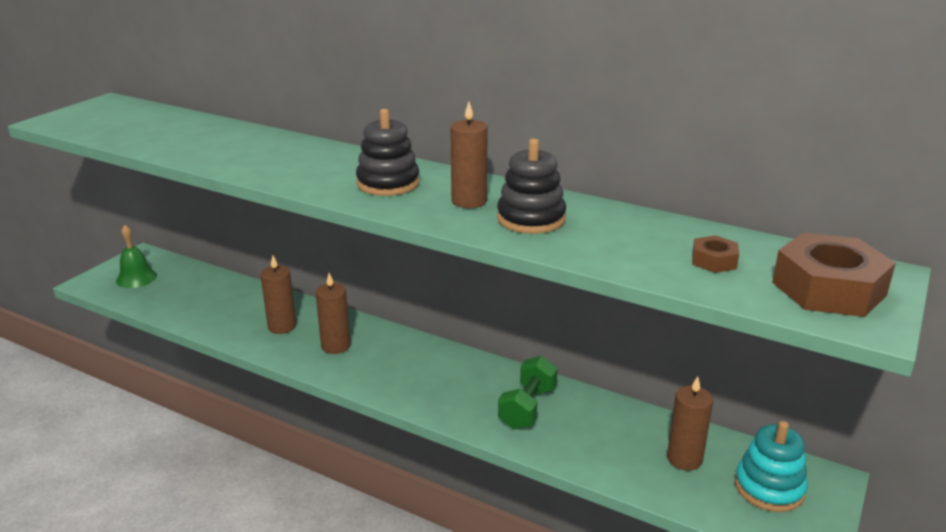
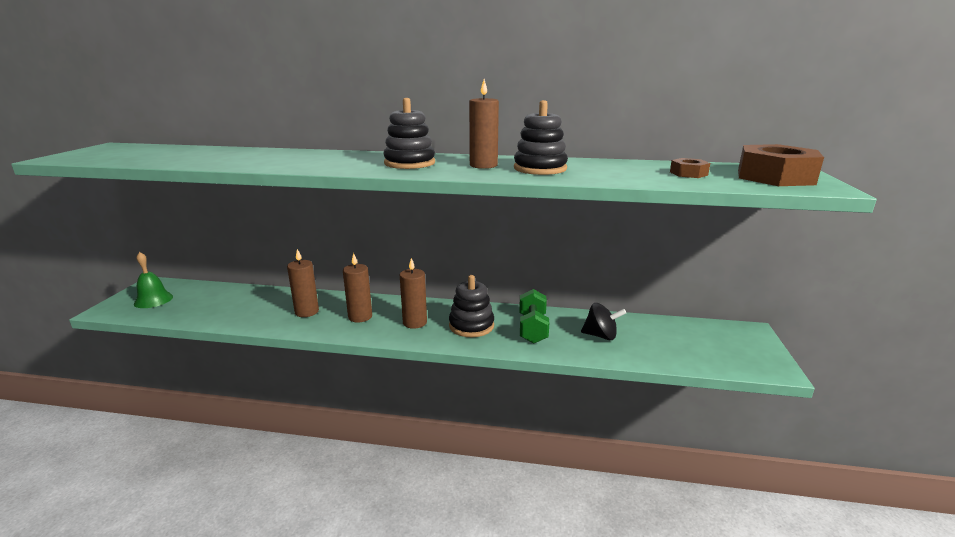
camera: 20 degrees left, 5 degrees down
(455, 387) = (471, 326): none -> black stacking toy
(608, 438) = (601, 336): none -> black spinning top
(684, 459) = (658, 337): brown candle -> brown candle (415, 322)
(769, 488) = (722, 343): turquoise stacking toy -> none

